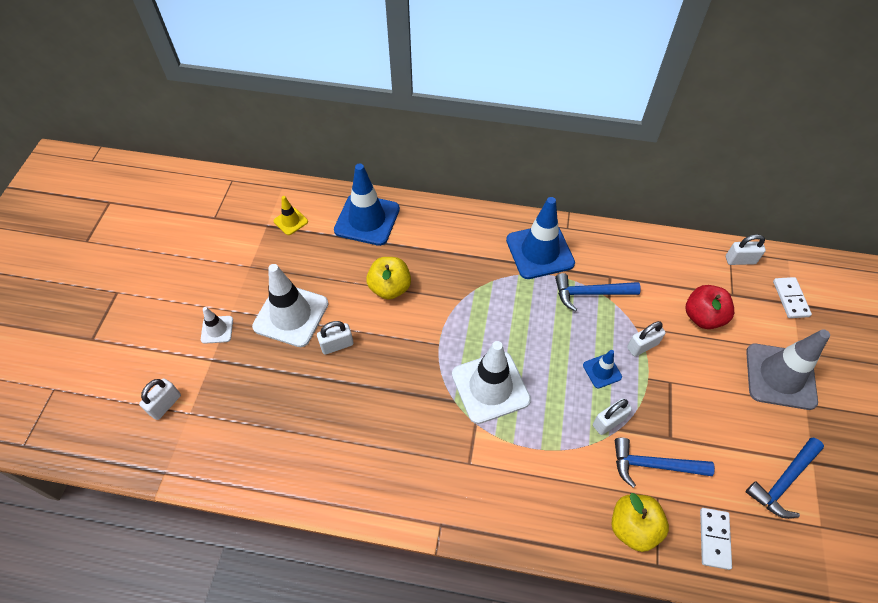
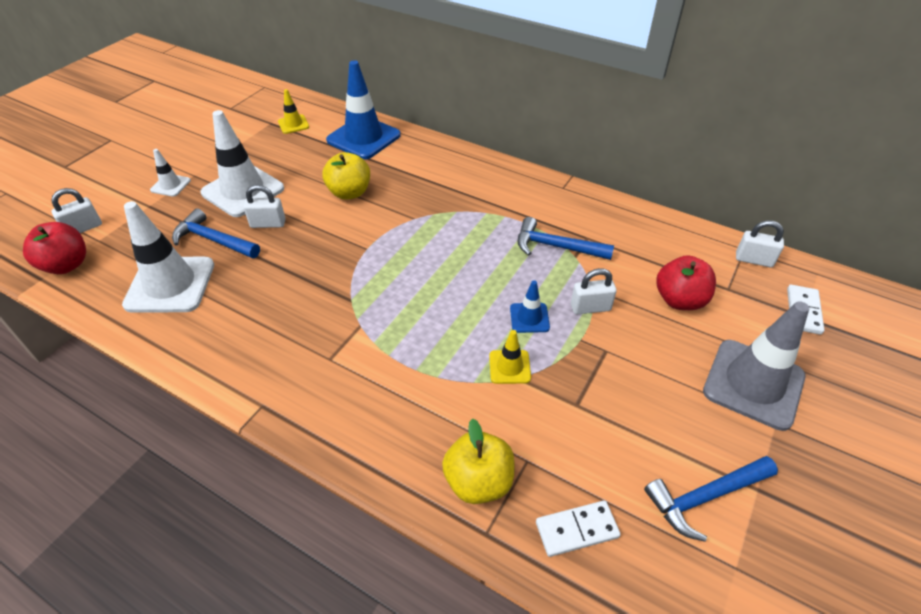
camera: 20 degrees right, 10 degrees down
(178, 450) = (66, 265): none -> red apple
(490, 387) = (396, 298): white traffic cone -> white traffic cone (170, 285)
(540, 251) = (521, 199): blue traffic cone -> none
(608, 422) = (509, 367): white padlock -> yellow traffic cone
(653, 465) = (540, 425): blue hammer -> blue hammer (214, 240)
(714, 538) = (576, 529): white domino -> white domino turned 45 degrees clockwise

